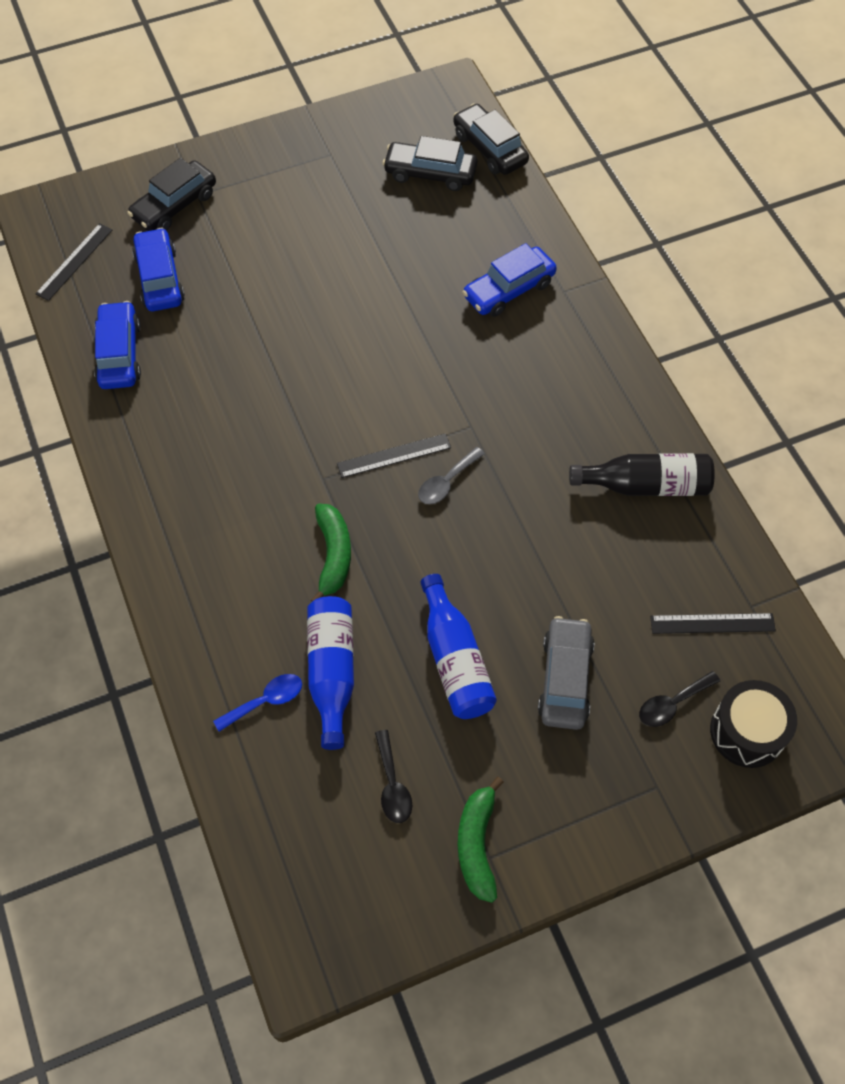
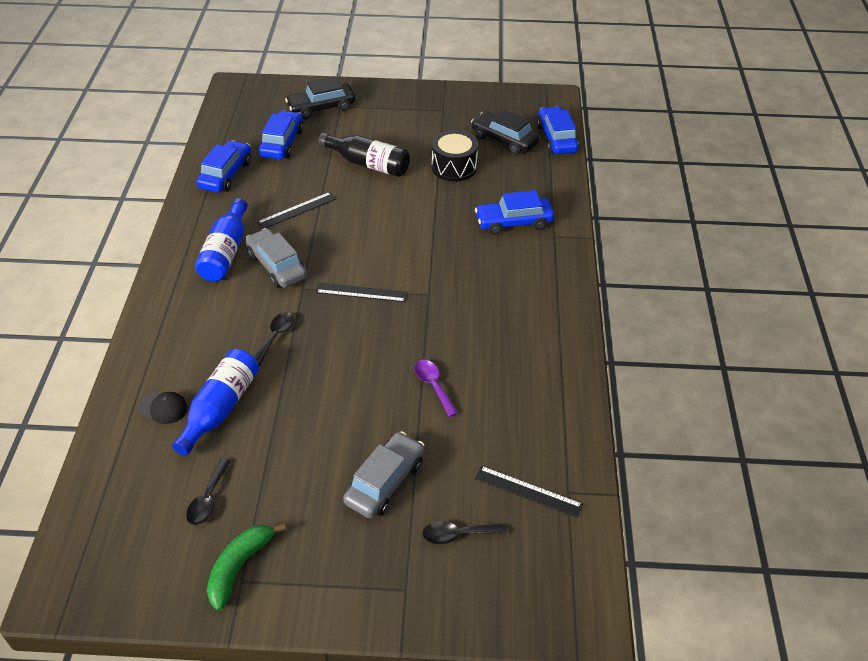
camera: 25 degrees right, 15 degrees down
(74, 261) = (237, 118): black ruler -> black ruler (297, 210)
(266, 701) = (163, 408): blue spoon -> black cap
(272, 460) = (277, 266): none -> grey car
(333, 555) = (275, 337): green banana -> black spoon
(446, 482) = (387, 321): grey spoon -> none
(455, 660) = (312, 436): blue bottle -> blue bottle (226, 252)
(490, 148) = (556, 138): black car -> blue car
(545, 542) = (433, 385): none -> purple spoon
(646, 485) = (536, 377): black bottle -> black bottle (368, 164)
(747, 731) = (506, 581): black drum -> black drum (454, 167)

